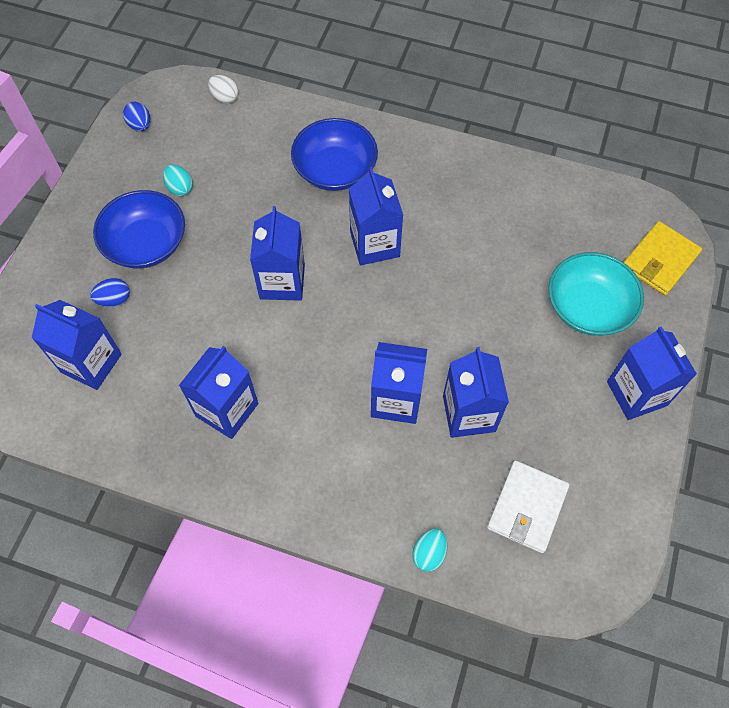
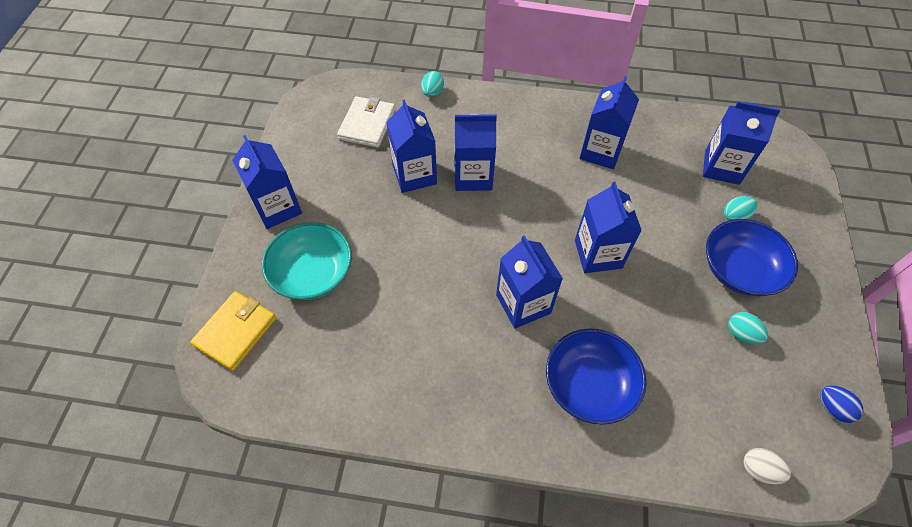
camera: 170 degrees right, 5 degrees down
(114, 300) = (735, 216): blue egg -> turquoise egg

